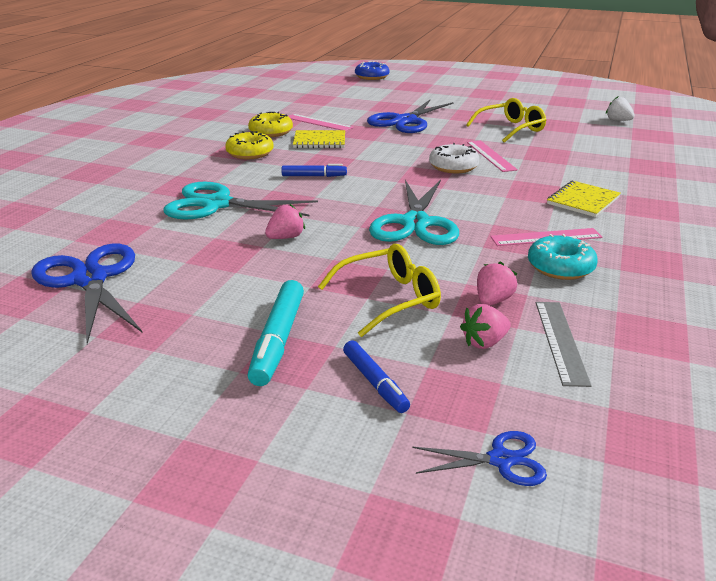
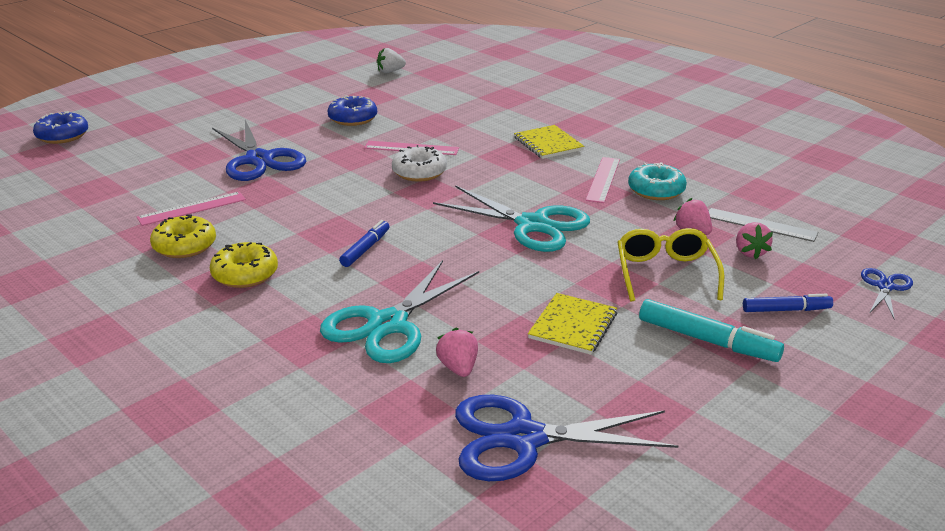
camera: 65 degrees left, 0 degrees up
(285, 237) = (511, 298): pink strawberry -> pink strawberry (458, 368)
(319, 141) = (259, 222): yellow notebook -> yellow notebook (573, 326)
(511, 129) = (353, 118): yellow glasses -> blue donut

